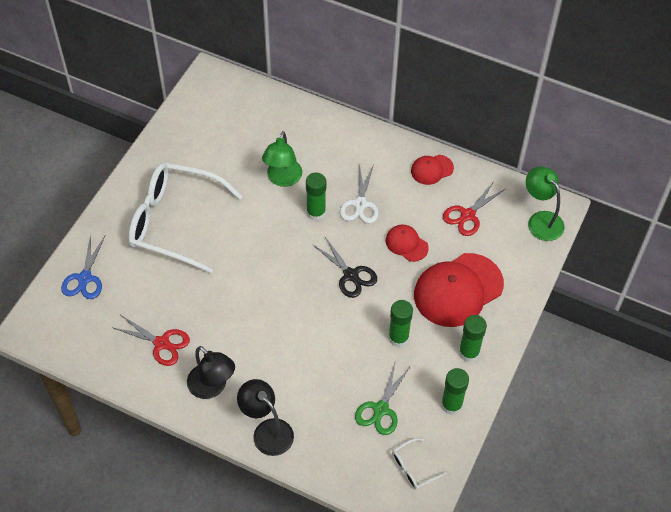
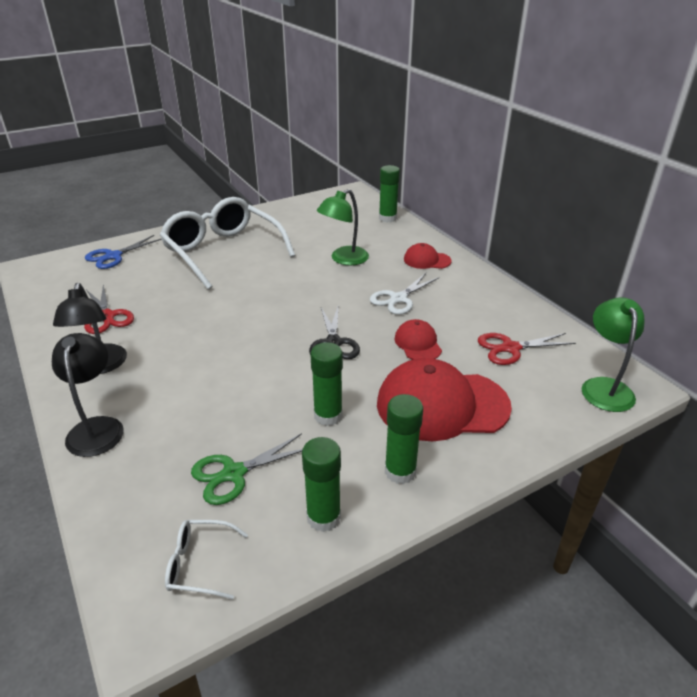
camera: 35 degrees right, 20 degrees down
(316, 212) = (349, 289): green glue stick -> green glue stick (387, 218)
(432, 169) = (499, 302): red cap -> red cap (427, 260)

